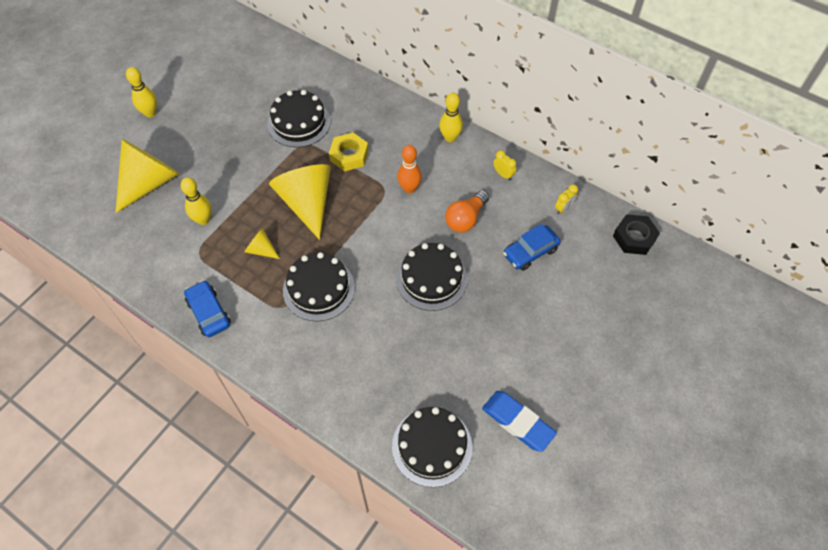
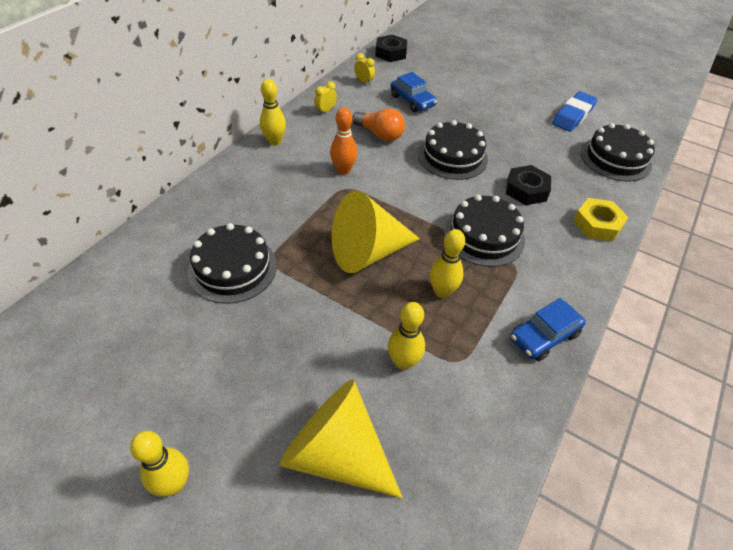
camera: 95 degrees left, 10 degrees down
(261, 249) = (442, 291): yellow cone -> yellow bowling pin
(349, 155) = (294, 218): yellow nut -> yellow nut (597, 224)
(379, 337) = (526, 190): none -> black nut

